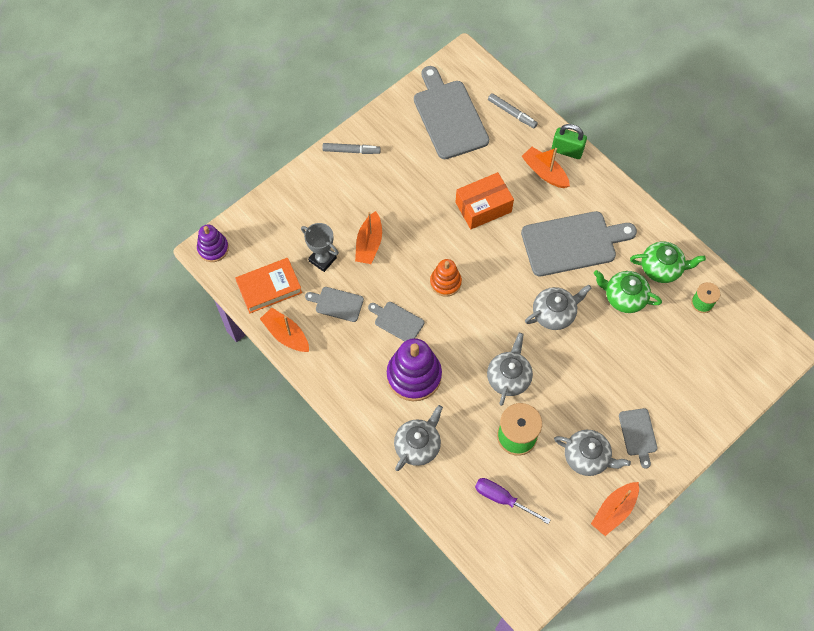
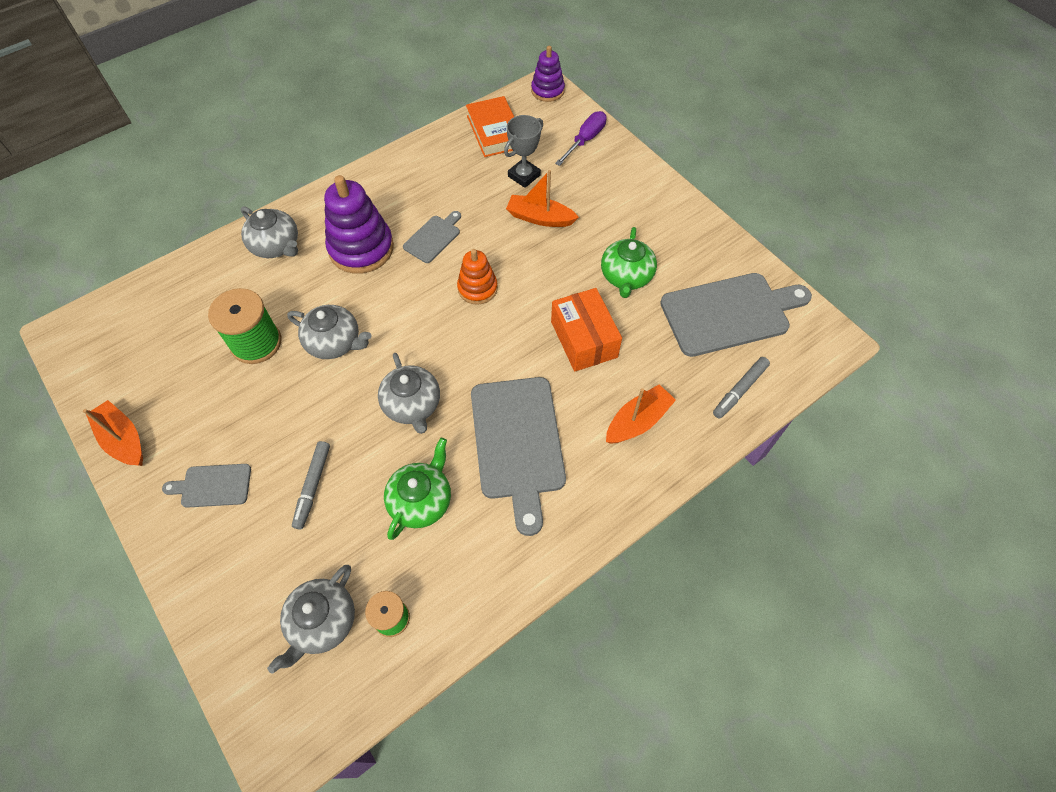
camera: 95 degrees right, 5 degrees down
(286, 334) = (436, 143): orange boat -> none
(337, 303) = (466, 186): grey cutting board -> none
(351, 151) = (672, 208): grey marker -> grey marker (313, 486)
(502, 499) = (185, 320): purple screwdriver -> purple screwdriver (585, 140)
(567, 151) = (675, 456): green padlock -> none
(587, 457) = (203, 418): grey teapot -> grey teapot (322, 622)
(662, 268) = (460, 564): green teapot -> green teapot (626, 277)

